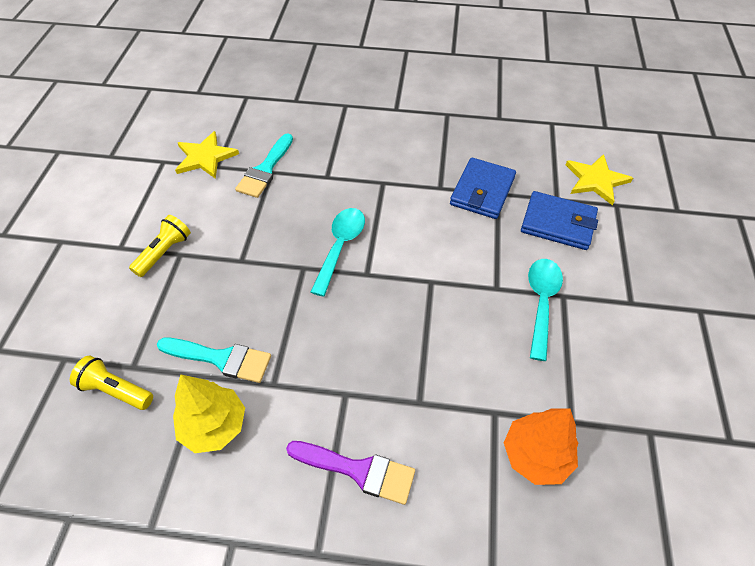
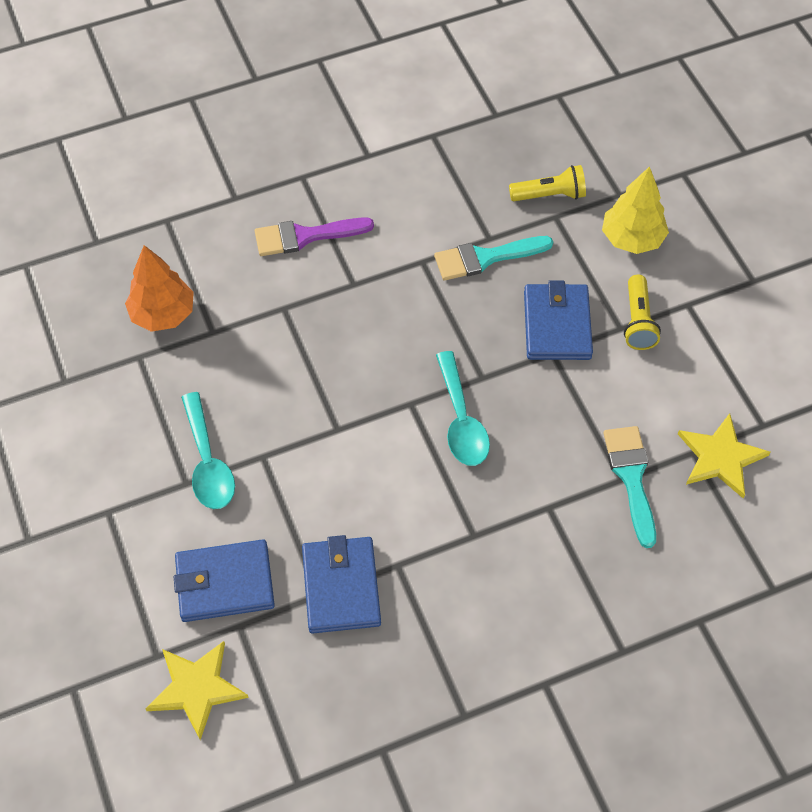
camera: 150 degrees right, 5 degrees up
(214, 426) = (445, 210): yellow tree -> yellow tree (632, 239)
(219, 277) = (557, 325): none -> blue wallet

